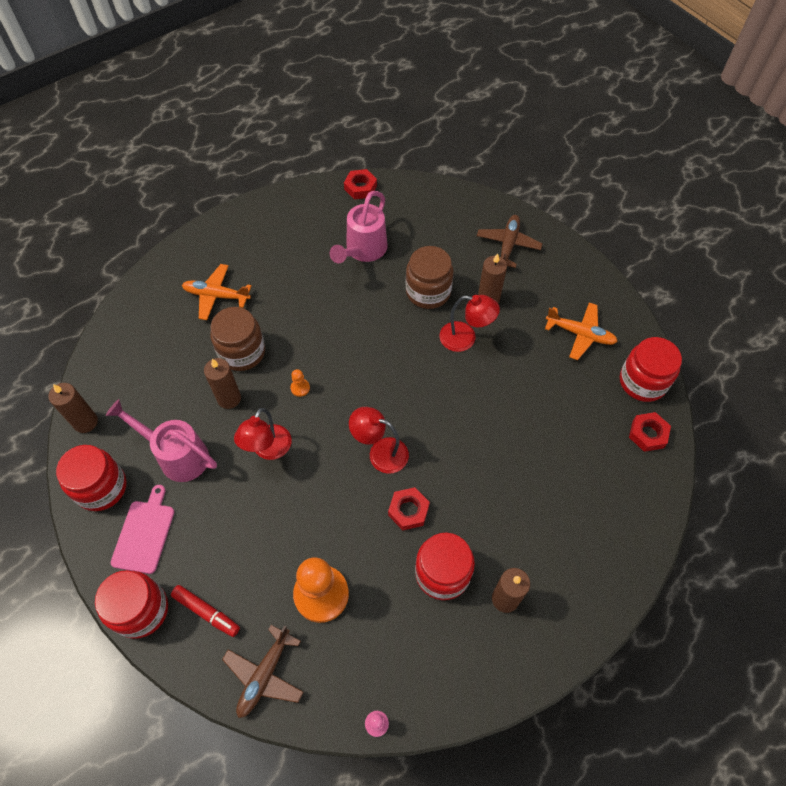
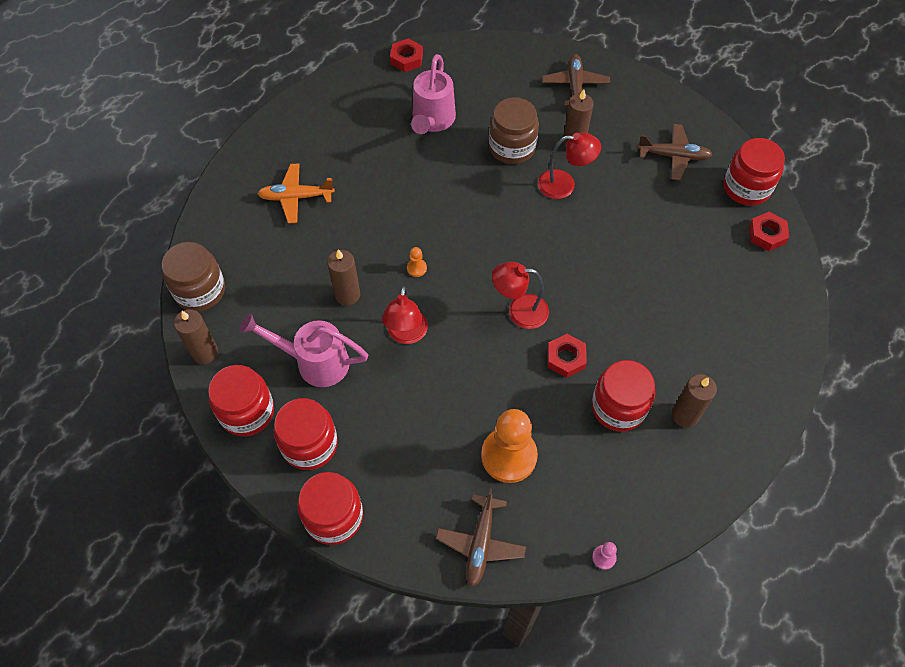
camera: 15 degrees left, 0 degrees up
(144, 533) = (309, 444): pink cutting board -> red jar
(206, 612) = (401, 501): red marker -> none
(242, 352) = (344, 247): brown jar -> brown jar (200, 290)
(580, 334) = (673, 156): orange plane -> brown plane

